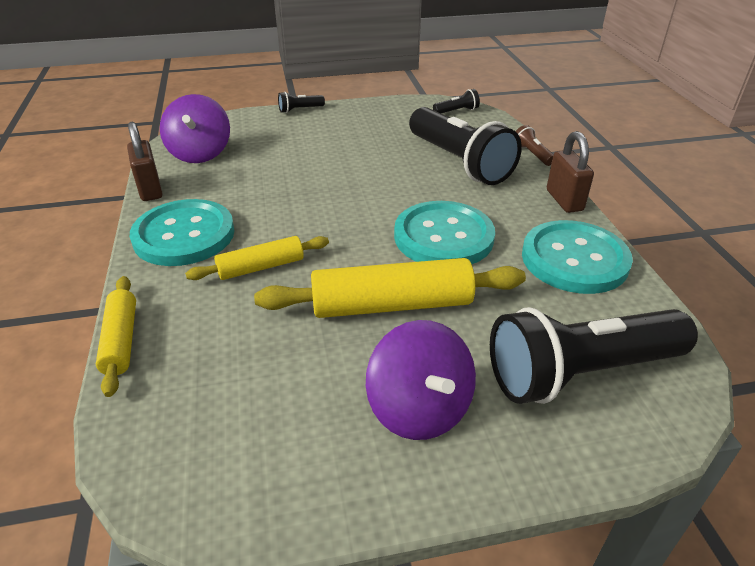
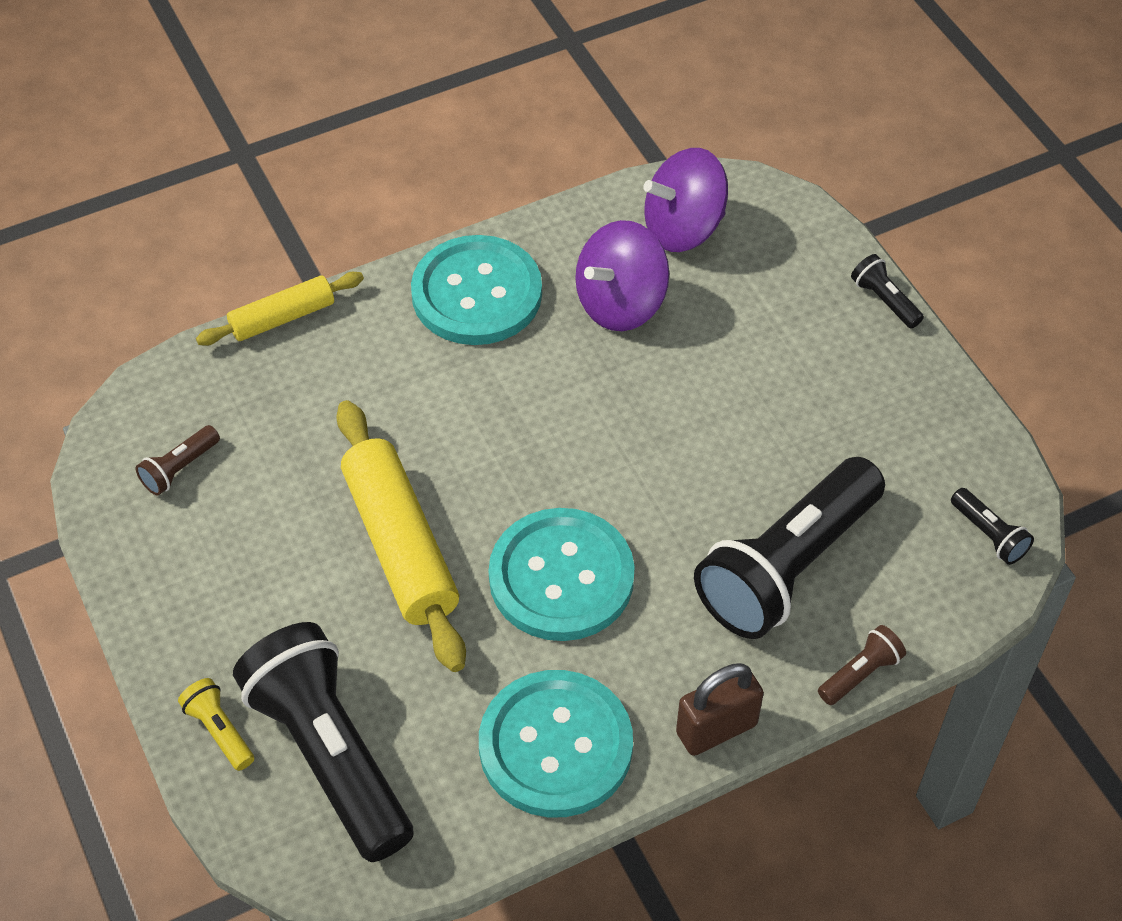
camera: 75 degrees right, 15 degrees up
(150, 189) = (566, 215): brown padlock -> none
(245, 439) = (180, 468): none -> brown flashlight
(261, 267) = (435, 394): yellow rolling pin -> none
(419, 409) = (244, 603): purple spinning top -> purple spinning top (620, 303)
(553, 445) = (219, 731): none -> yellow flashlight

